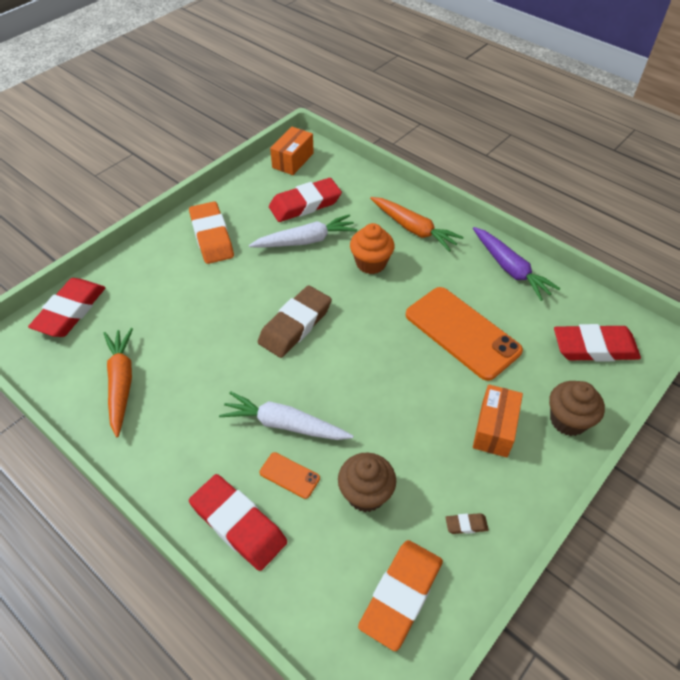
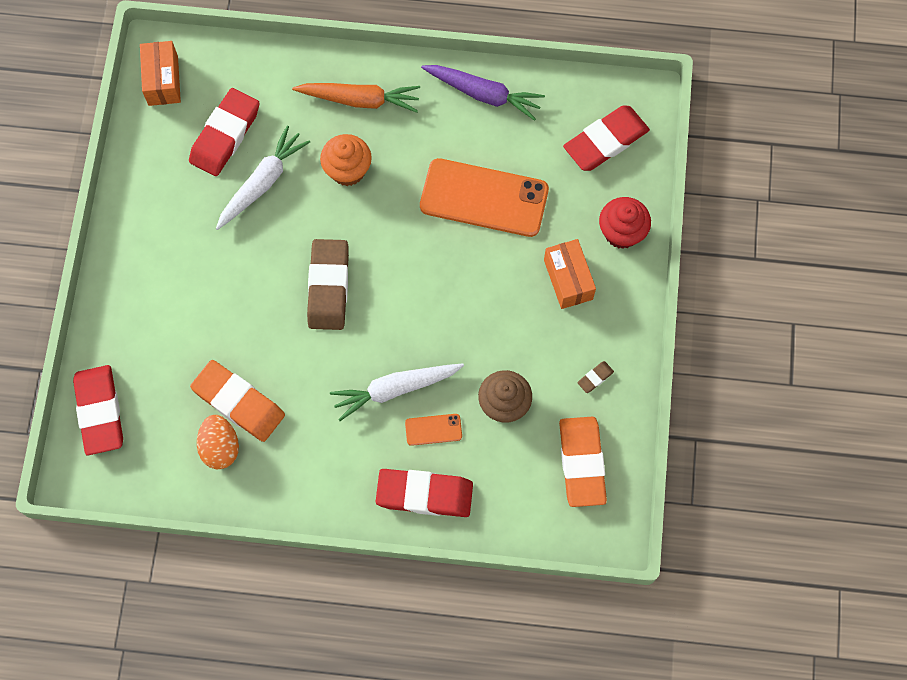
camera: 35 degrees left, 20 degrees up
(121, 383) = (220, 447): orange carrot -> orange egg
(212, 236) = (162, 238): orange eraser -> orange eraser (238, 403)
(568, 420) = (621, 232): brown cupcake -> red cupcake

